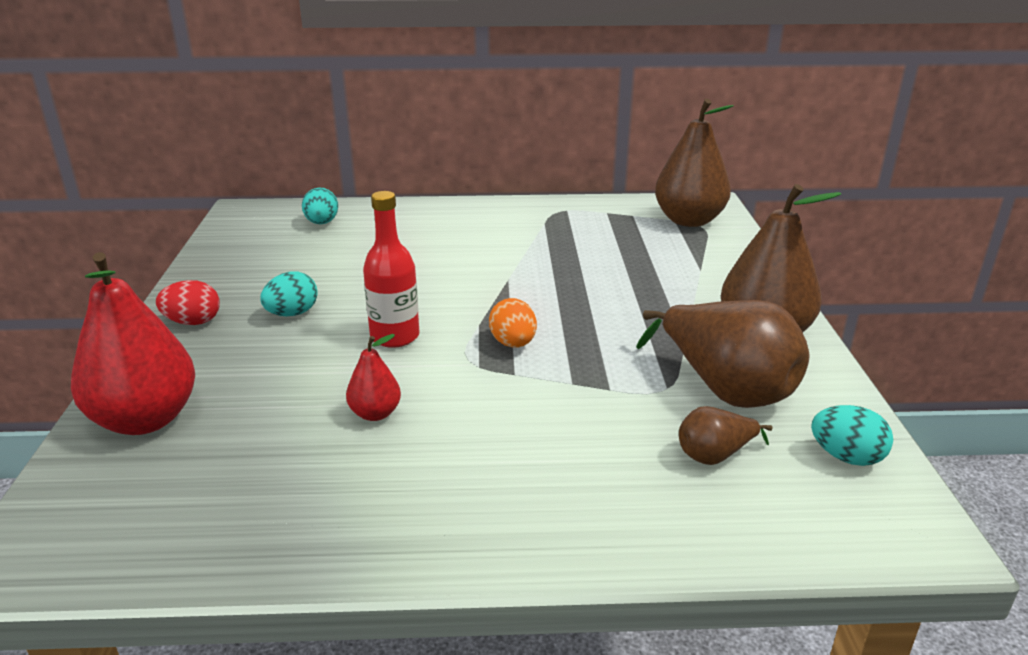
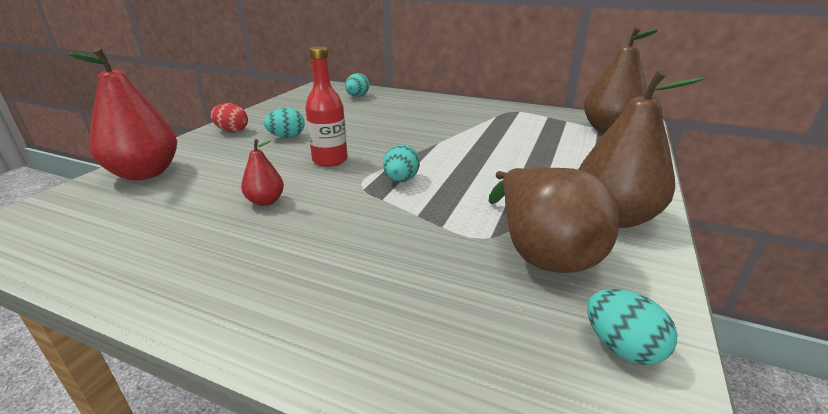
camera: 25 degrees right, 0 degrees up
(513, 344) = (401, 180): orange egg -> turquoise egg
(715, 456) = (484, 303): brown pear -> none

